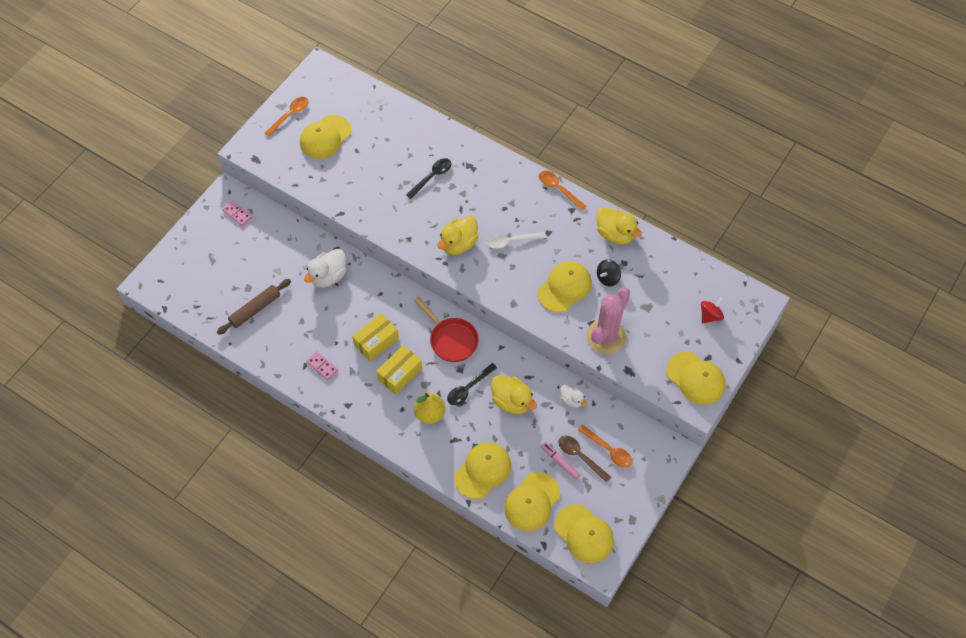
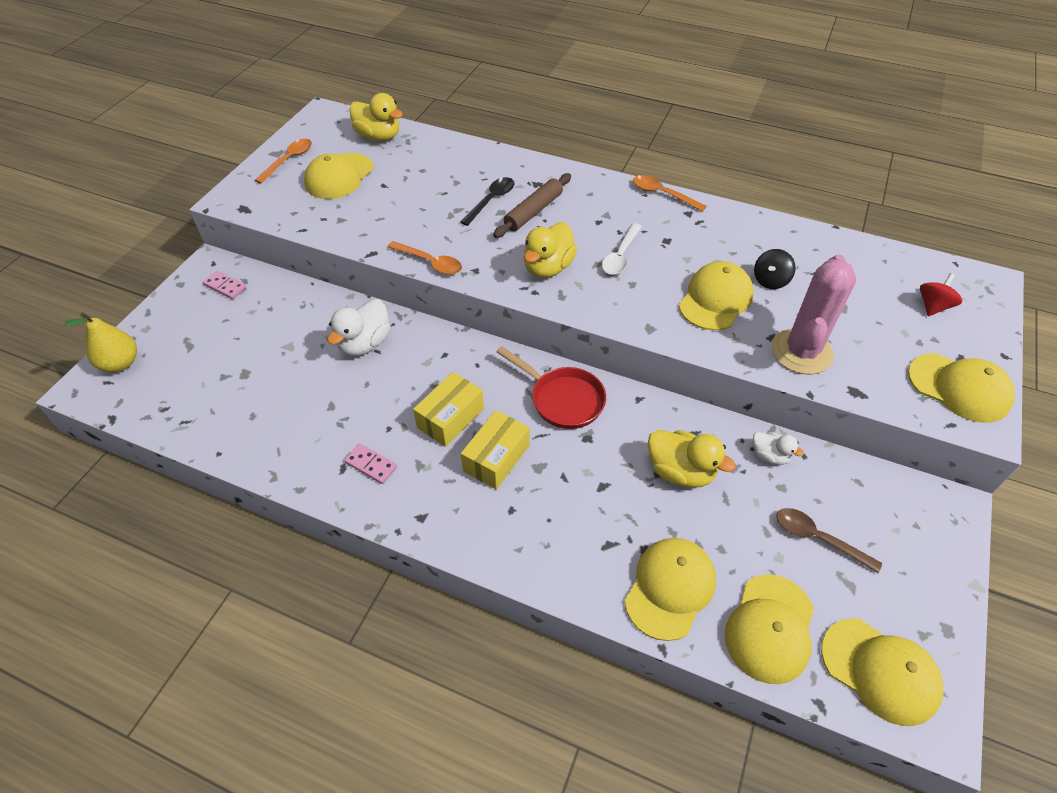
camera: 10 degrees left, 10 degrees down
(255, 309) = (257, 400): brown rolling pin -> brown rolling pin (533, 211)
(430, 414) = (558, 510): yellow pear -> yellow pear (120, 363)
(468, 388) = (608, 462): black spoon -> none
(511, 241) = (620, 256): white spoon -> white spoon turned 45 degrees counterclockwise
(560, 462) = (789, 553): pink marker -> none
(608, 450) = (856, 521): orange spoon -> orange spoon (430, 262)
(615, 234) = (757, 231): yellow duck -> yellow duck (379, 136)

